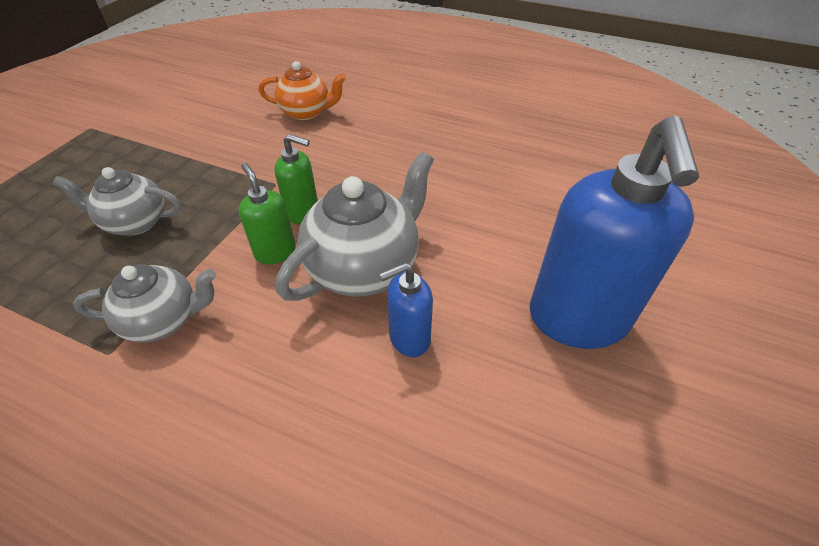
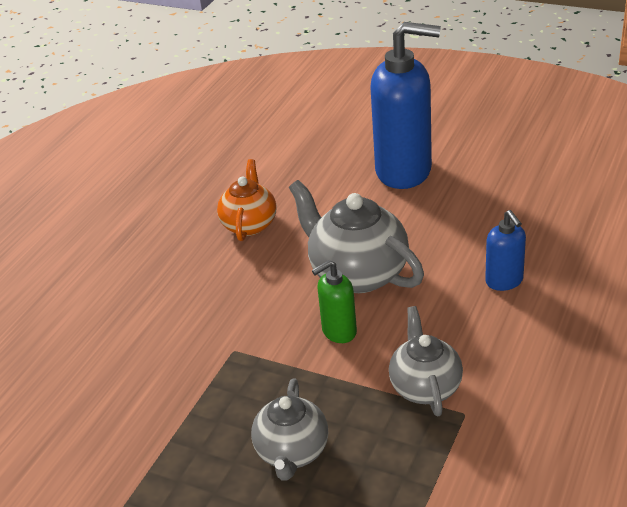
camera: 85 degrees left, 10 degrees down
(303, 212) = (283, 322): green soap dispenser -> none
(306, 112) = (88, 348): orange teapot -> orange teapot (249, 224)
(409, 338) = (429, 245): blue soap dispenser -> blue soap dispenser (504, 281)

